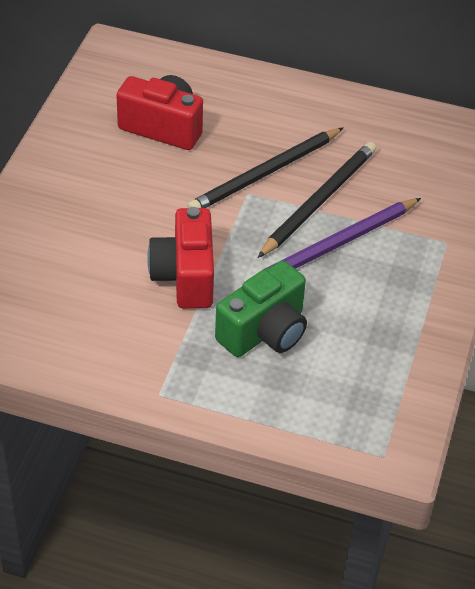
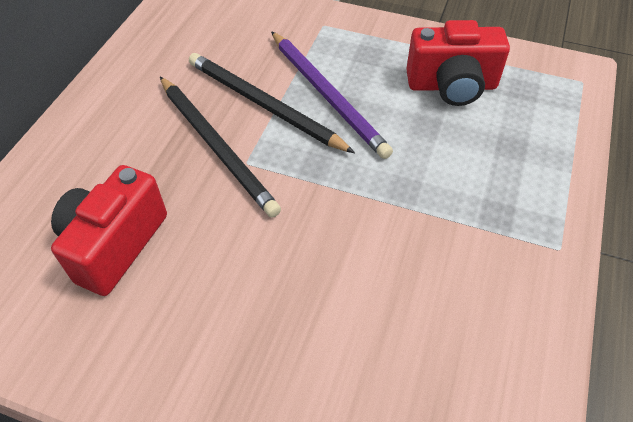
camera: 85 degrees left, 5 degrees up
(185, 276) = (380, 223): red camera -> red camera (452, 86)
(264, 332) = (453, 155): green camera -> none

